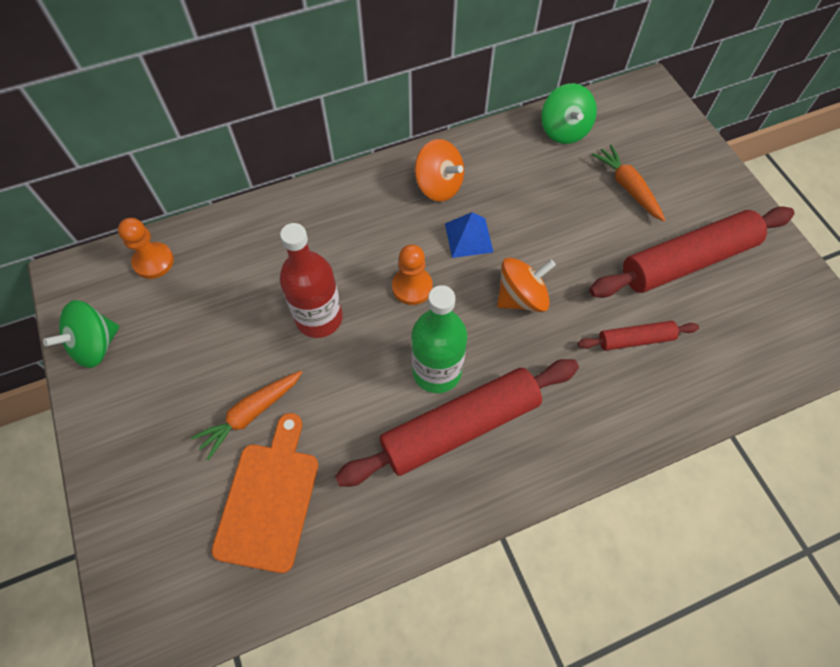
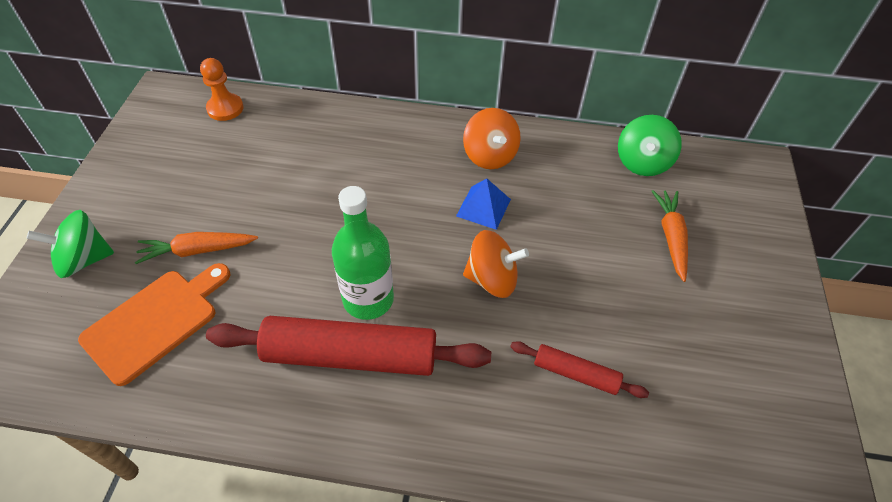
camera: 30 degrees right, 10 degrees down
(96, 345) = (138, 145): green spinning top -> green spinning top (84, 260)
(319, 318) = (308, 207): red bottle -> none
(412, 287) = (402, 222): orange pawn -> none
(687, 261) = (686, 332): red rolling pin -> none

